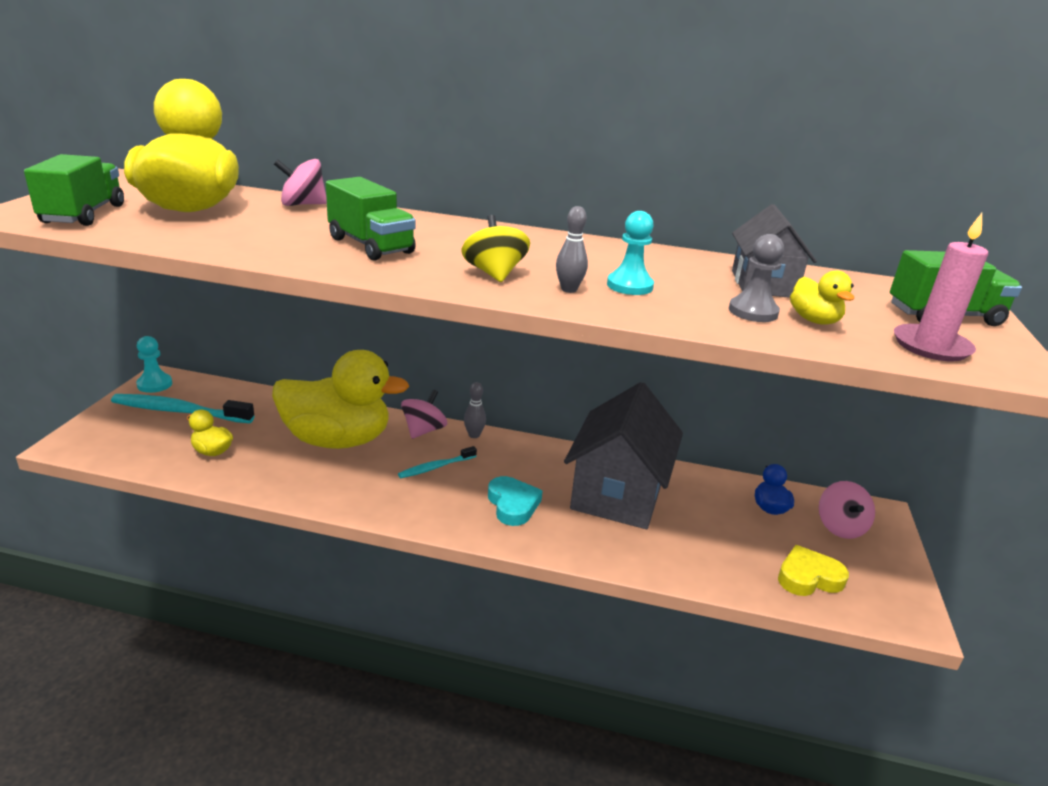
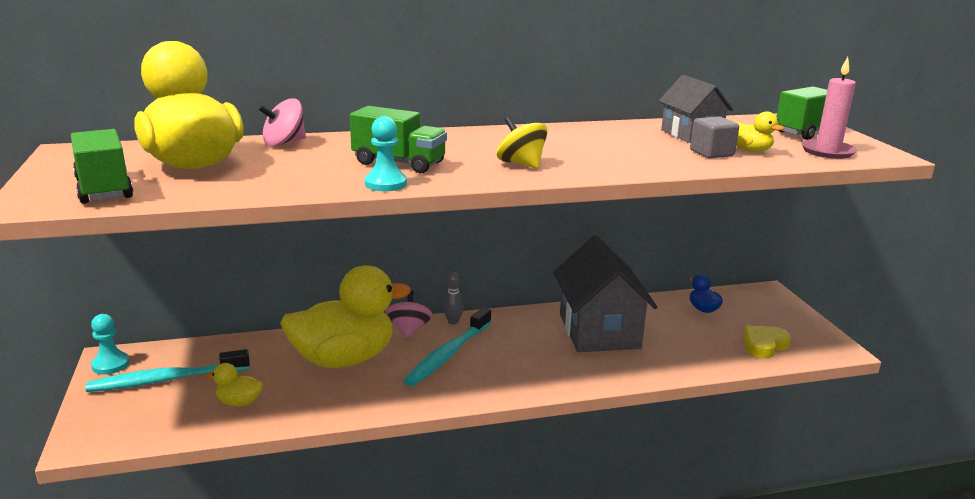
camera: 25 degrees left, 5 degrees down
(436, 467) = (448, 354): turquoise toothbrush -> turquoise toothbrush, size x1.84
(513, 505) = (534, 362): turquoise heart -> none
(569, 289) = (586, 164): grey bowling pin -> none
(629, 286) = (618, 153): turquoise pawn -> turquoise pawn (385, 184)
(753, 312) = (711, 153): grey pawn -> grey cube
(840, 527) = (754, 308): pink spinning top -> none

